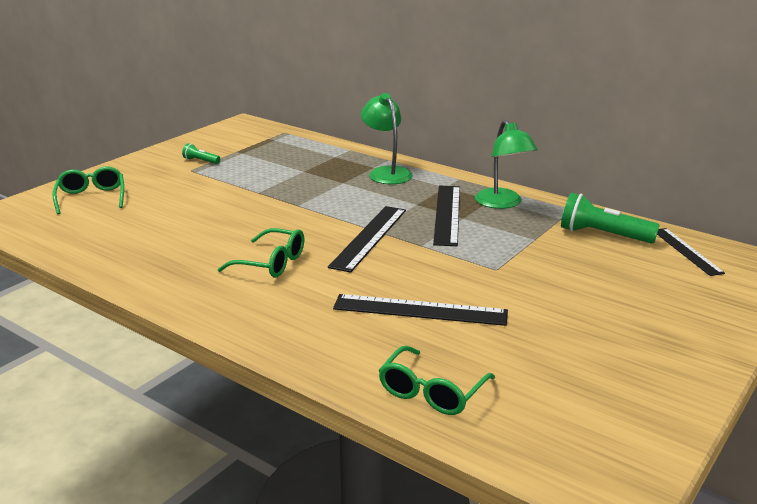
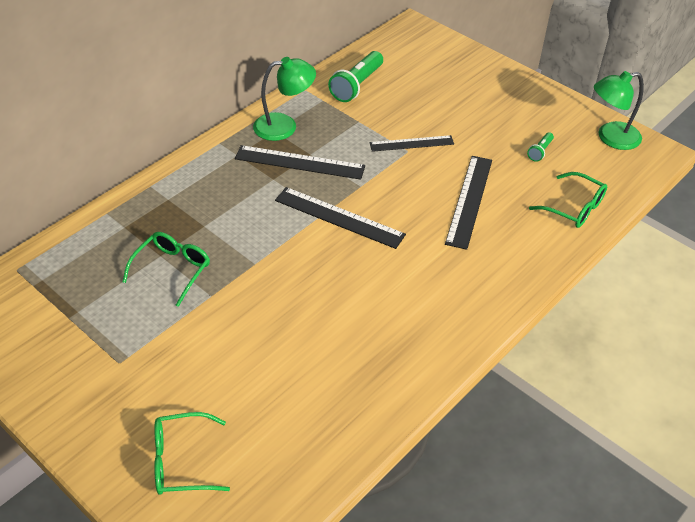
camera: 85 degrees left, 20 degrees up
(201, 161) = (90, 353): green flashlight -> green flashlight (540, 151)
(271, 263) = (382, 286): green glasses -> green glasses (172, 269)
(386, 172) = (186, 191): green lamp -> green lamp (610, 138)
(687, 251) = (389, 54): black ruler -> black ruler (411, 143)

